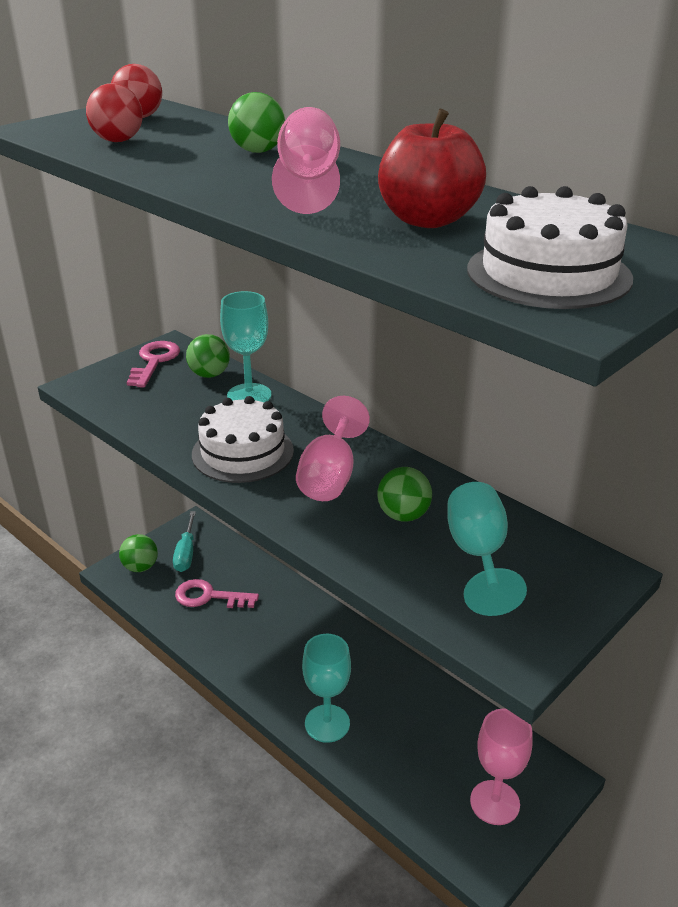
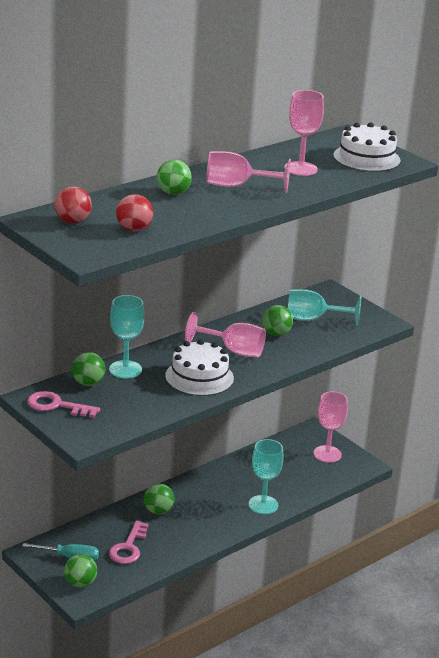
camera: 85 degrees left, 5 degrees down
(287, 614) = (158, 511): none -> green ball
(428, 220) = (300, 169): red apple -> pink goblet

